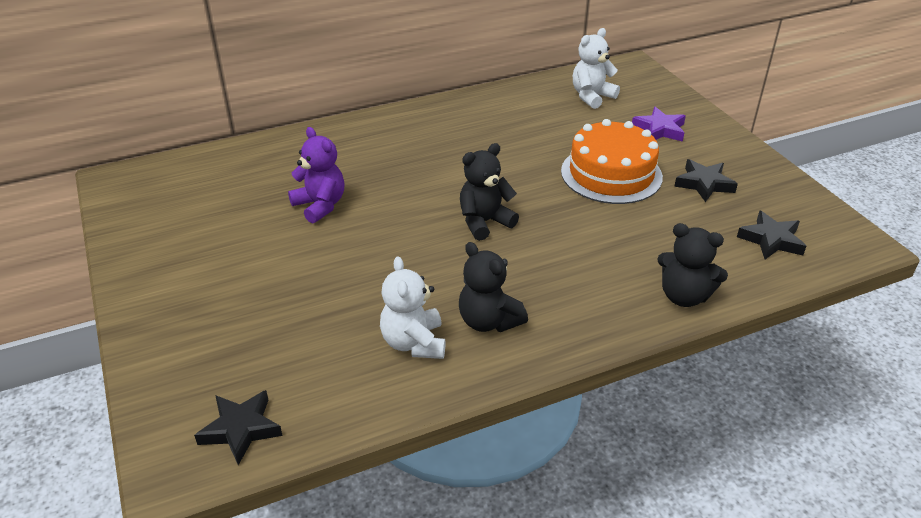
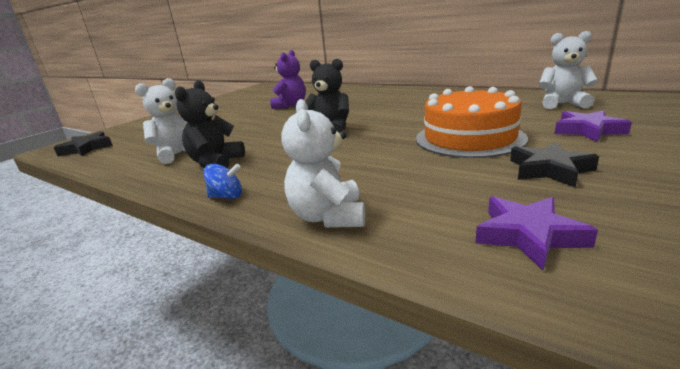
camera: 60 degrees right, 15 degrees down
(593, 334) = (227, 196): none -> blue spinning top
(684, 296) = (328, 217): black teddy bear -> white teddy bear
(771, 240) = (528, 235): black star -> purple star

